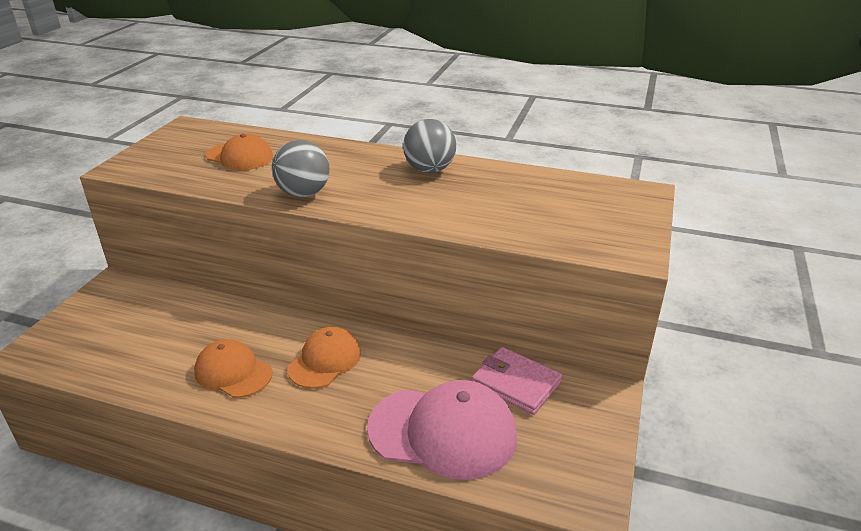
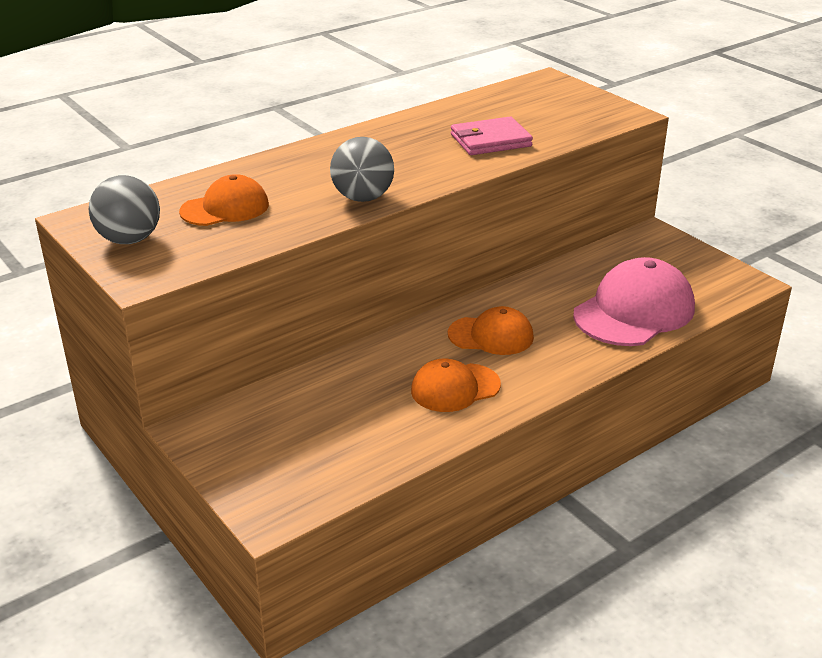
camera: 55 degrees left, 0 degrees up
(325, 361) = (491, 336): orange cap -> orange cap turned 120 degrees clockwise
(429, 170) = (397, 135): grey ball -> grey ball (129, 240)
(516, 383) = (610, 262): pink wallet -> pink wallet (490, 140)

